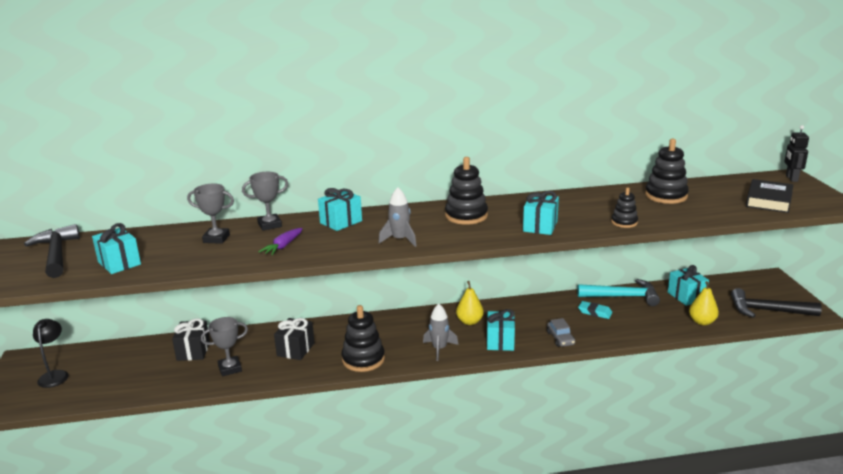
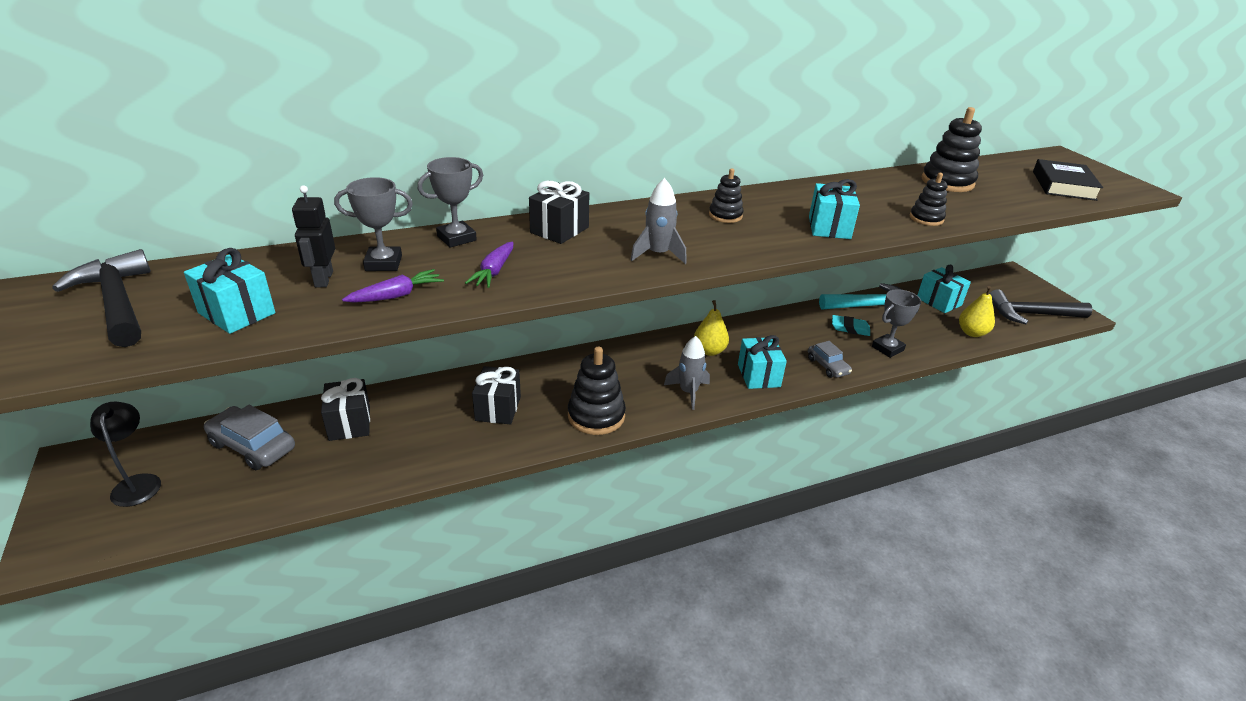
camera: 15 degrees left, 10 degrees up
(128, 360) = (252, 446): none -> grey car
(215, 258) = (396, 295): none -> purple carrot
(230, 368) = (413, 446): grey trophy -> grey trophy (887, 348)
(341, 222) = (559, 230): turquoise gift -> black gift
(466, 216) = (725, 215): black stacking toy -> black stacking toy, size x0.58
(791, 178) = (1064, 158): black robot -> black robot (323, 279)

